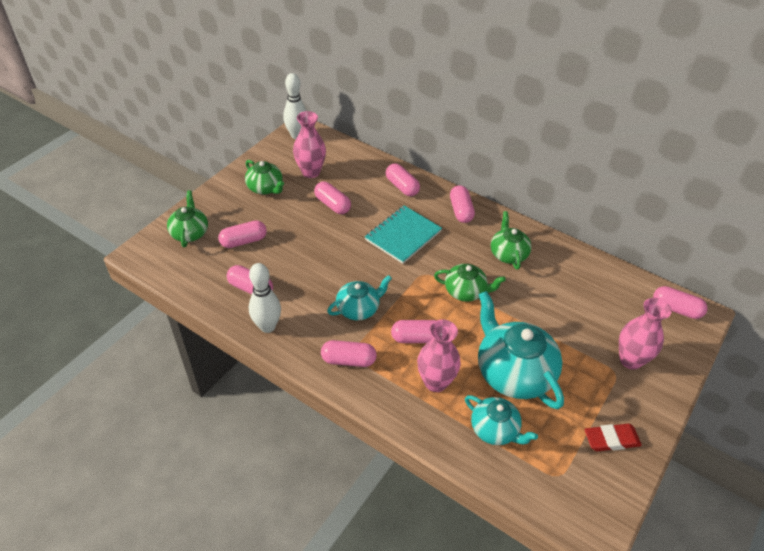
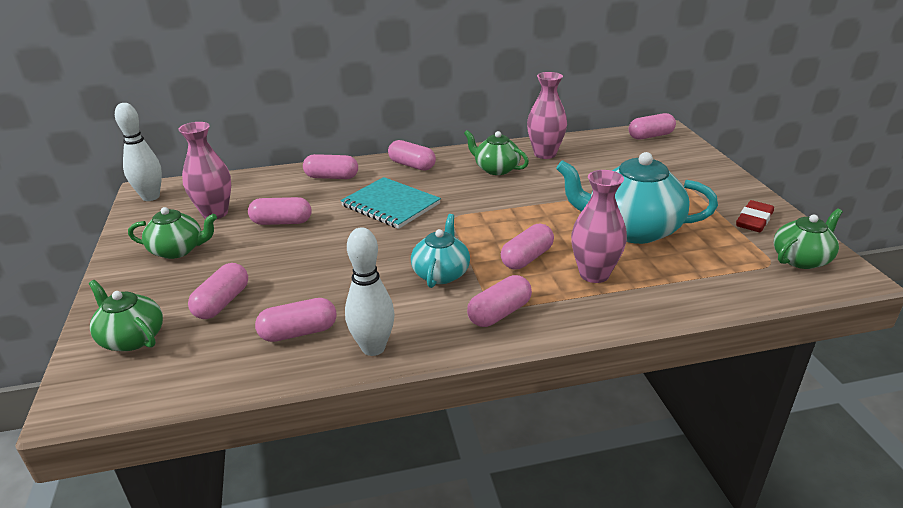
camera: 45 degrees left, 15 degrees down
(403, 235) = (390, 205): turquoise notebook -> turquoise notebook turned 45 degrees counterclockwise
(465, 291) = (507, 207): green teapot -> green teapot (801, 259)
(495, 429) = (687, 269): turquoise teapot -> none
(630, 360) = (679, 174): pink vase -> pink vase (545, 154)

